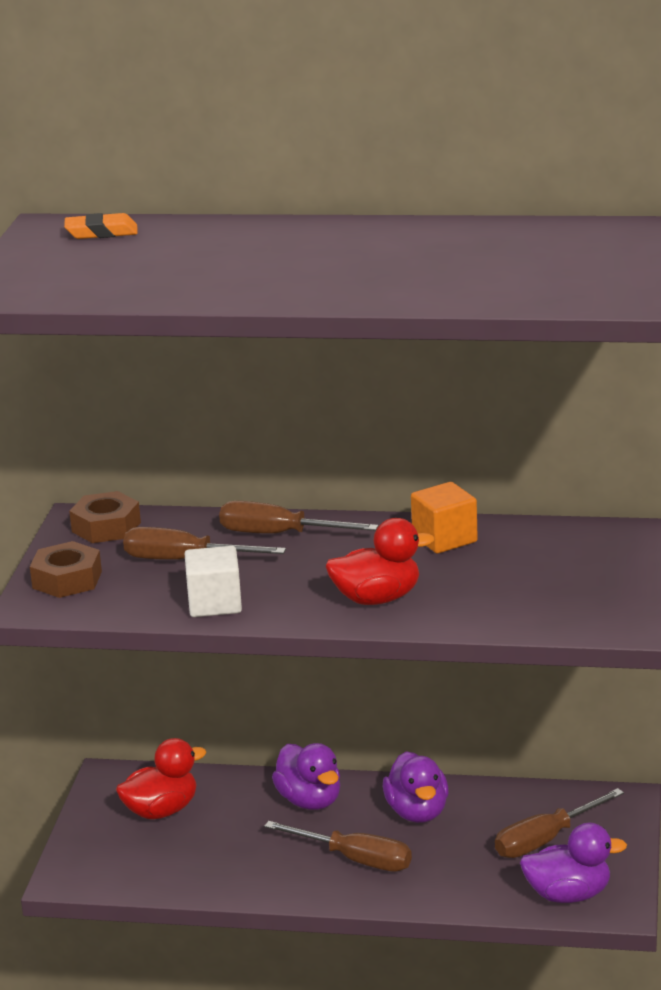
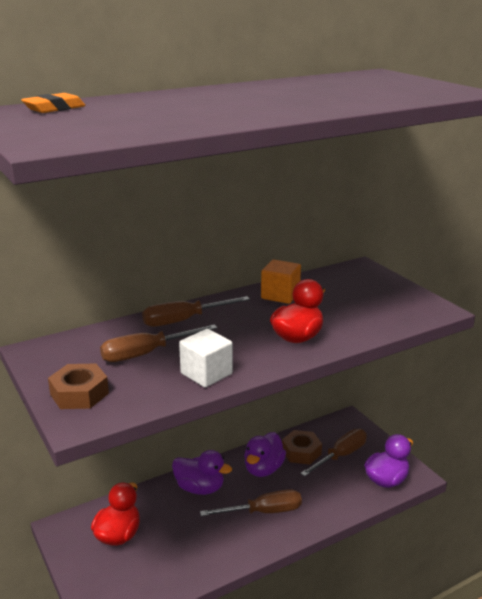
camera: 40 degrees left, 0 degrees up
(106, 527) = (61, 350): brown nut -> brown nut (301, 452)
(417, 812) = (263, 469): purple duck -> purple duck turned 75 degrees clockwise
(545, 840) = (341, 455): brown screwdriver -> brown screwdriver turned 150 degrees counterclockwise

